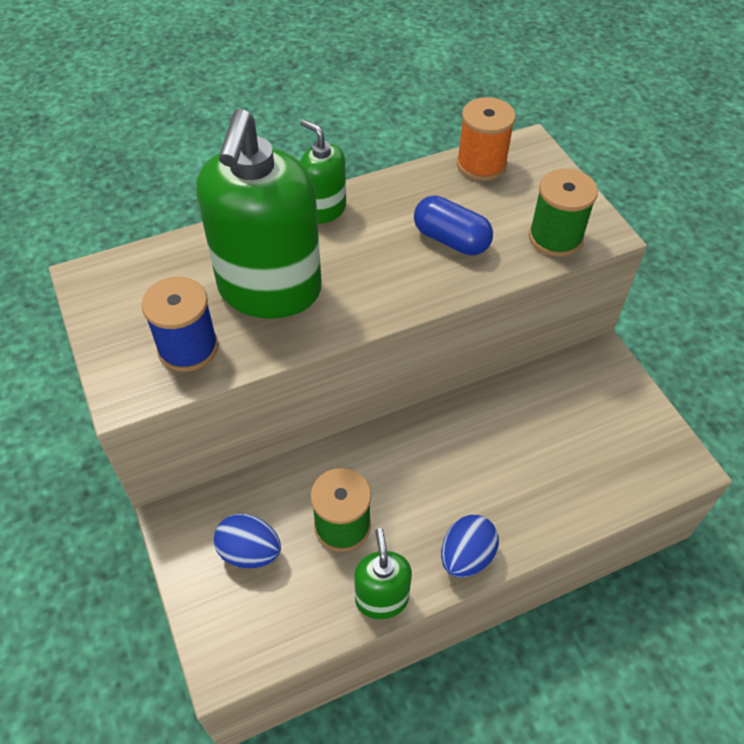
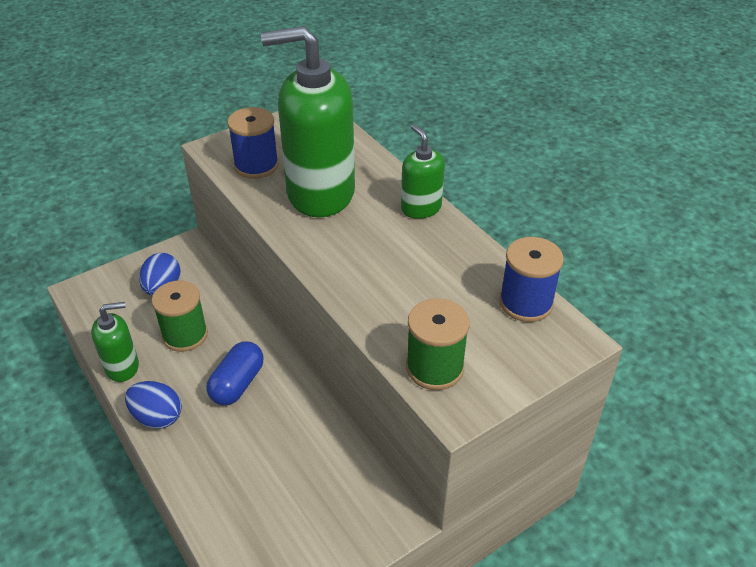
camera: 80 degrees right, 10 degrees down
(324, 209) = (421, 208): green soap dispenser -> green soap dispenser turned 60 degrees counterclockwise
(451, 240) = (407, 290): blue capsule -> blue capsule (237, 384)
(481, 164) = (526, 303): orange spool -> blue spool

